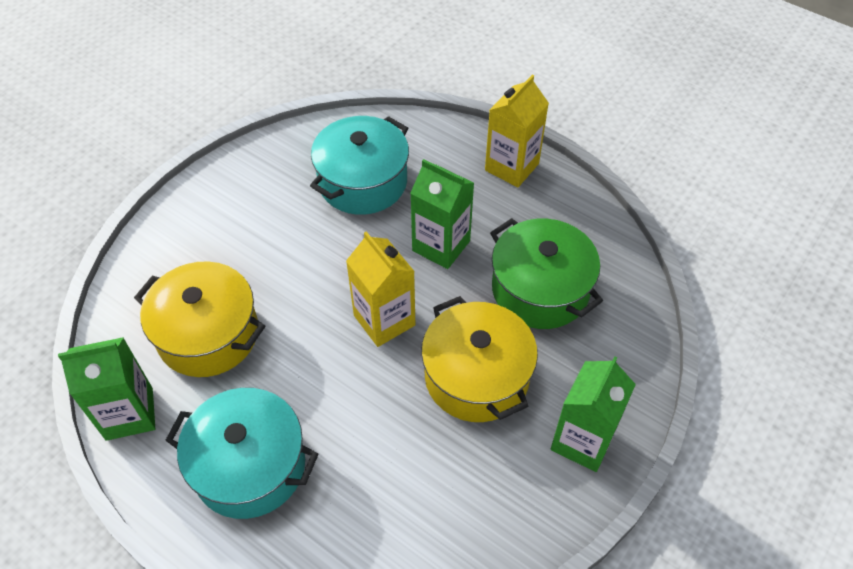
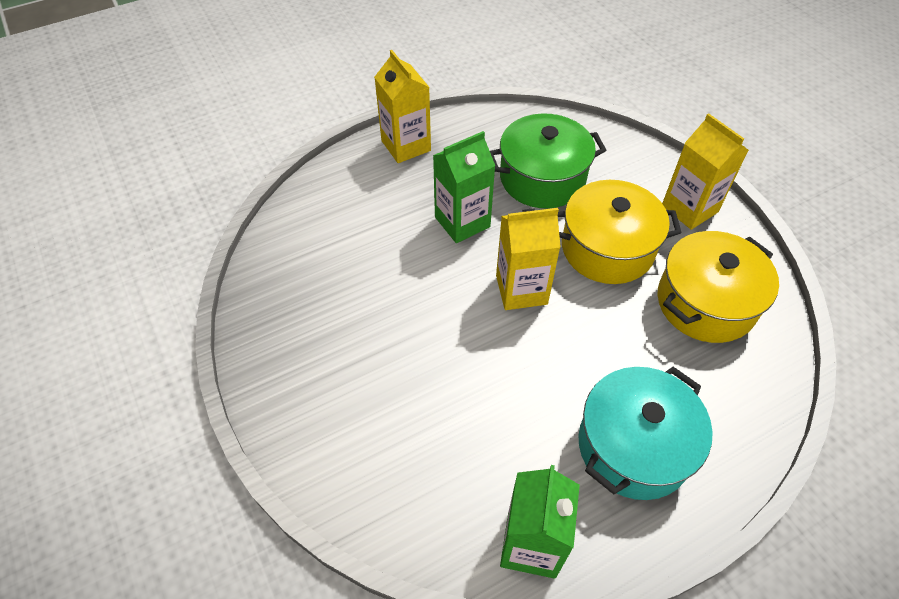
camera: 65 degrees left, 0 degrees up
(208, 334) = (466, 439): yellow pot -> yellow pot (705, 303)
(363, 182) = (352, 250): turquoise pot -> none
(582, 441) = (689, 209): green carton -> yellow carton

